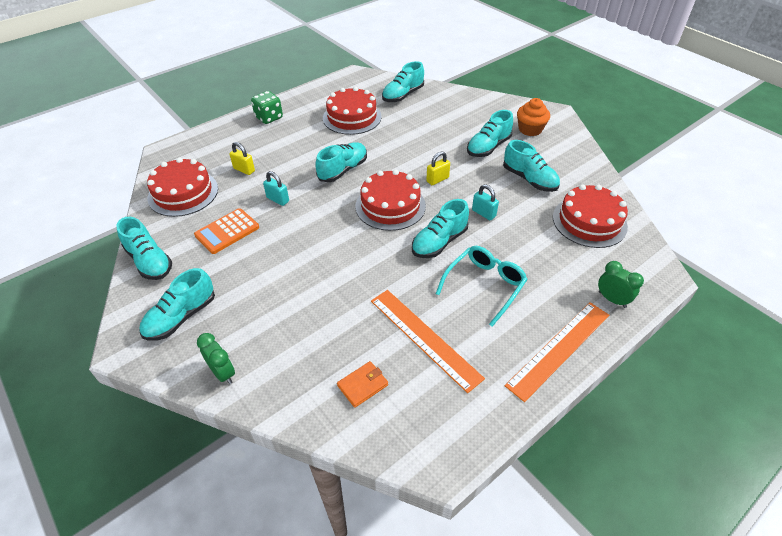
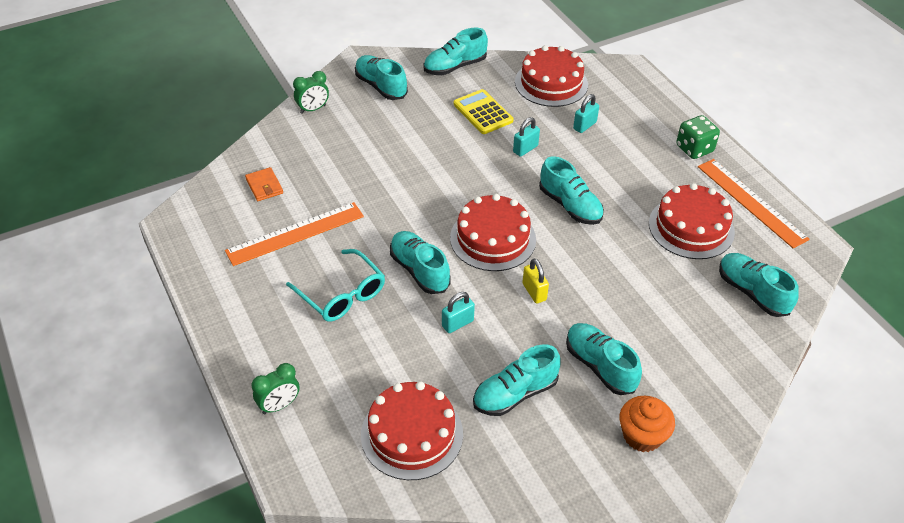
camera: 100 degrees right, 0 degrees up
(227, 231) = (483, 112): orange calculator -> yellow calculator
(244, 170) = (584, 125): yellow padlock -> turquoise padlock
(559, 349) = (239, 332): orange ruler -> orange ruler (751, 202)

